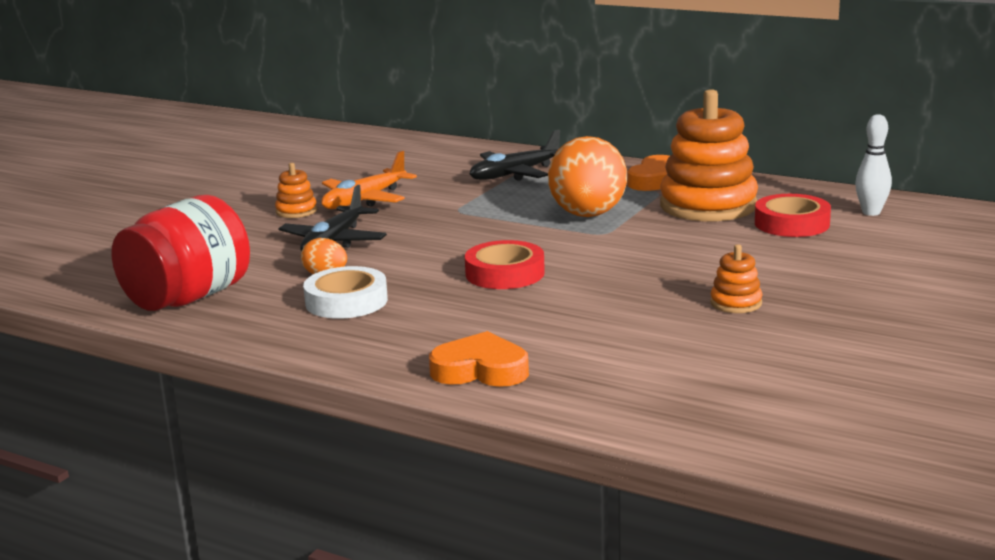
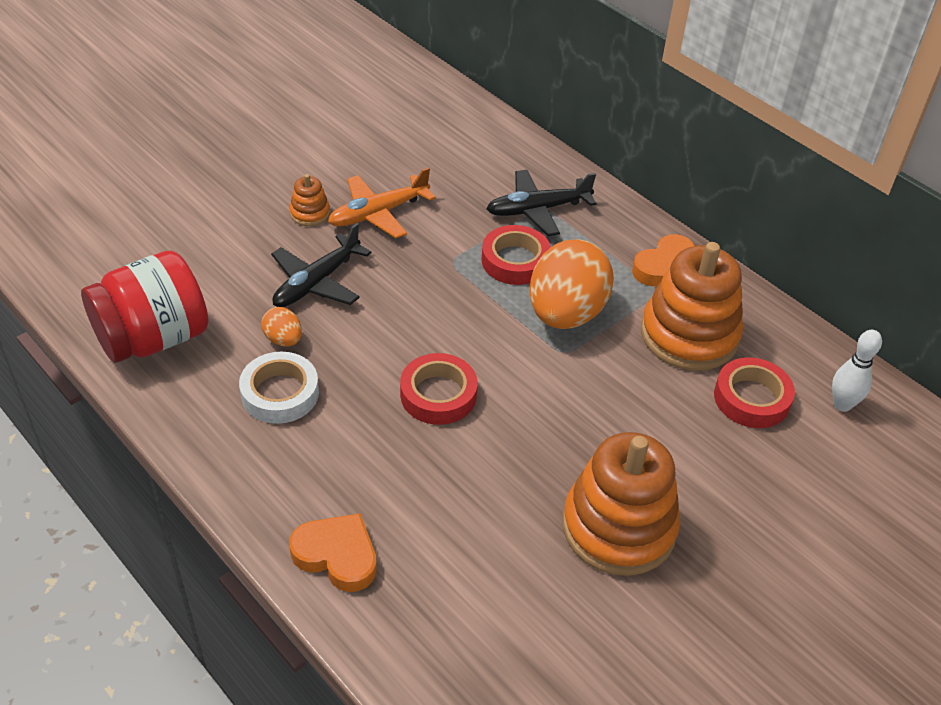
camera: 15 degrees right, 25 degrees up
(517, 200) = (515, 261): none -> red tape
(736, 303) = (618, 527): orange stacking toy -> orange stacking toy, size x2.27

